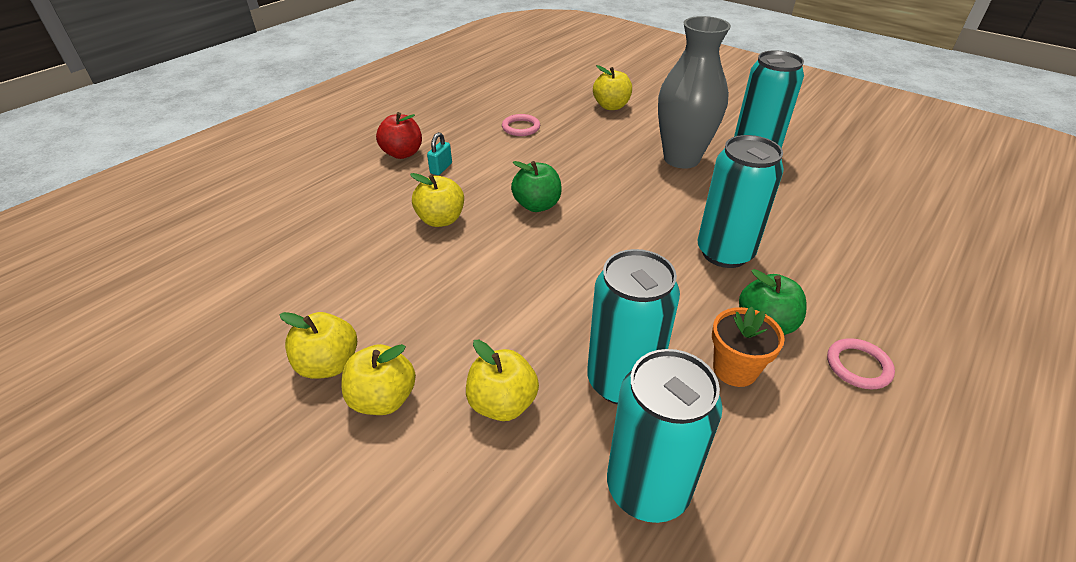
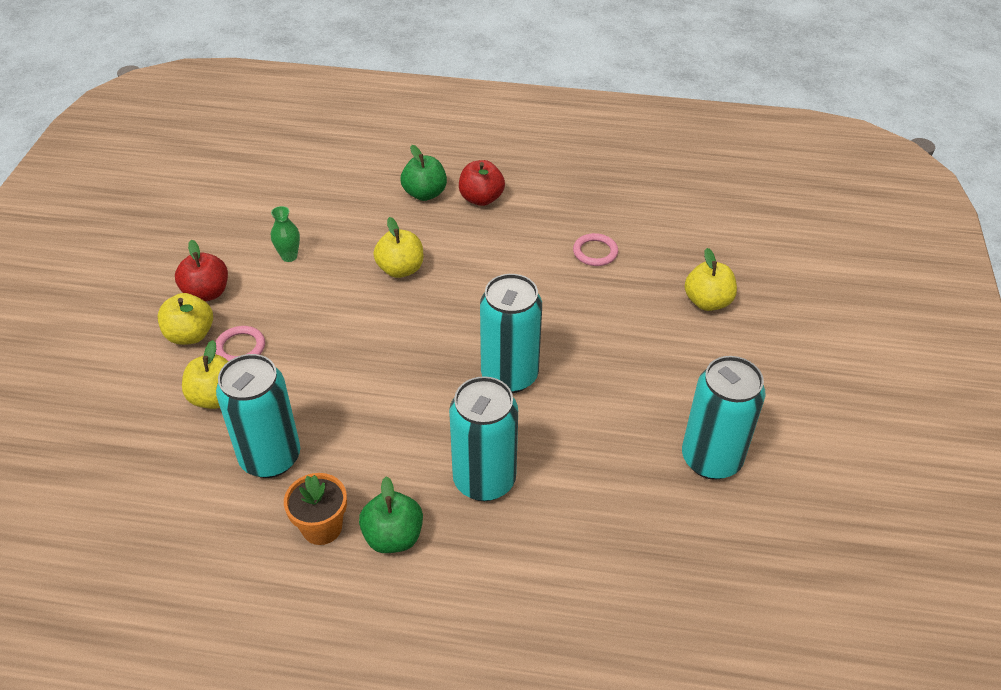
camera: 60 degrees right, 5 degrees up
(328, 364) = (206, 293): yellow apple -> red apple
(343, 283) = (289, 256): none -> green vase
(441, 168) = (477, 233): turquoise padlock -> none
(537, 205) = (466, 319): green apple -> green apple (425, 194)
(647, 488) = (176, 504): turquoise can -> turquoise can (509, 376)
(681, 159) = (639, 397): grey vase -> none
(858, 366) = (374, 620): pink ring -> pink ring (240, 347)

